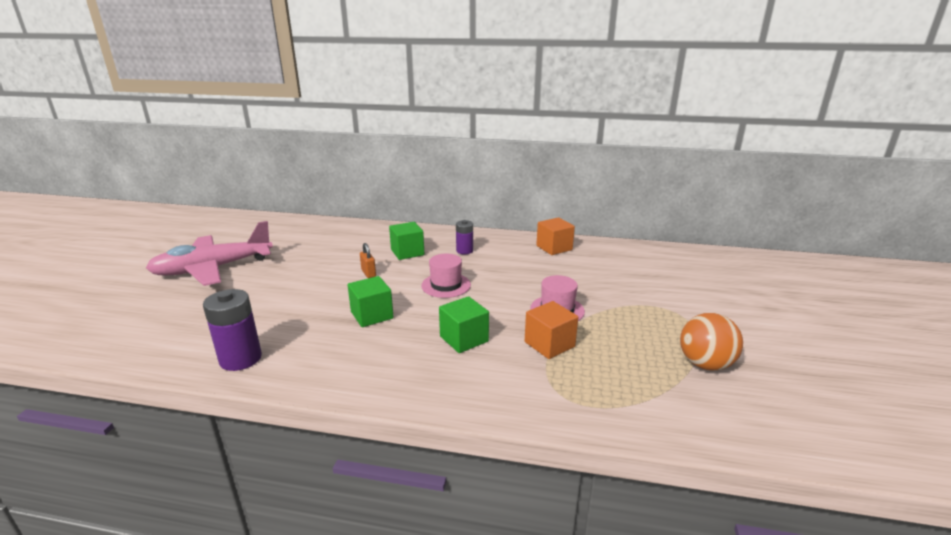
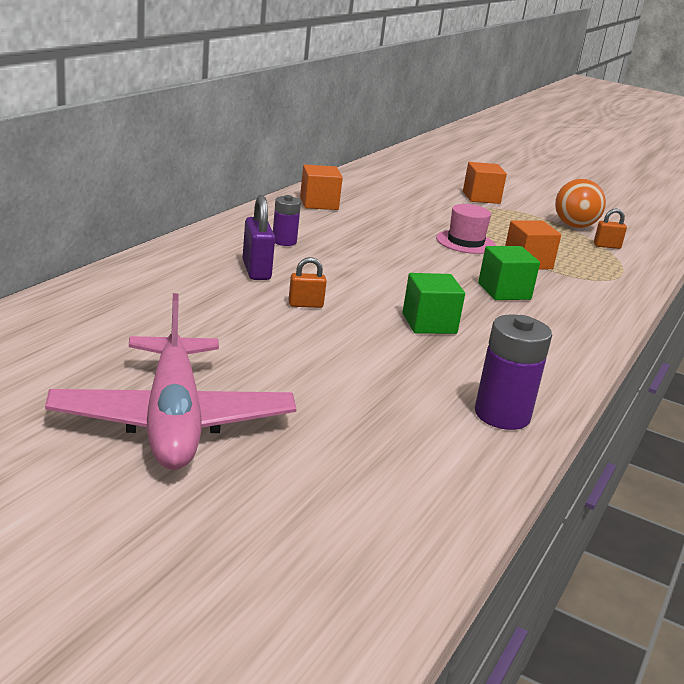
camera: 75 degrees left, 0 degrees up
(407, 252) = (256, 270): green cube -> purple padlock
(446, 285) = (376, 272): pink hat -> none
(671, 391) = (607, 246): none -> orange padlock
(695, 304) = (481, 197): none -> orange cube

